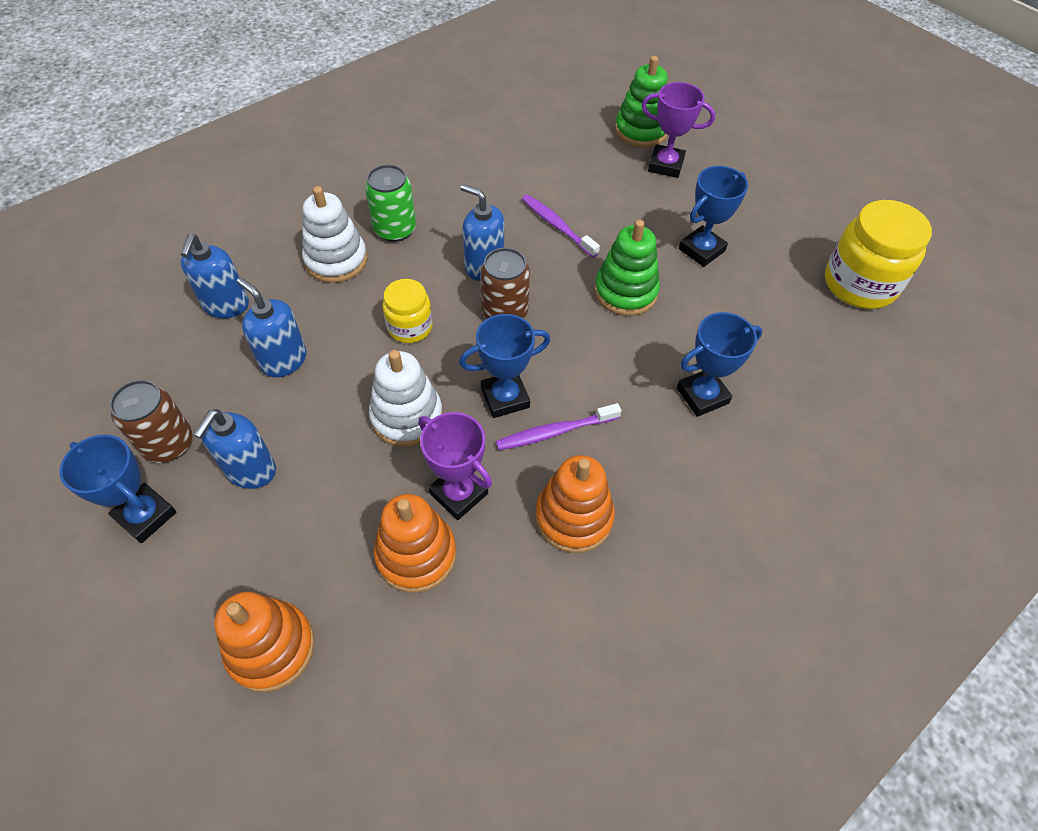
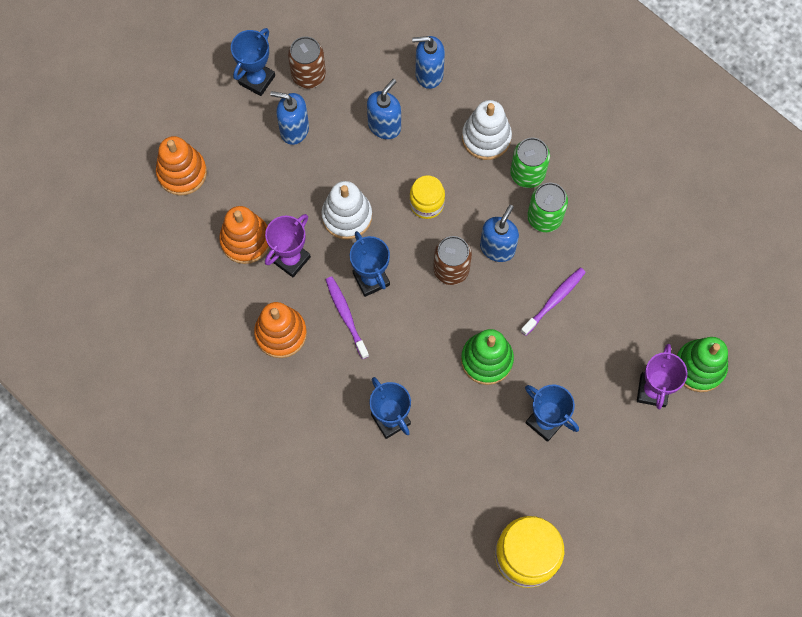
camera: 85 degrees right, 15 degrees up
(454, 222) = (544, 217): none -> green can

